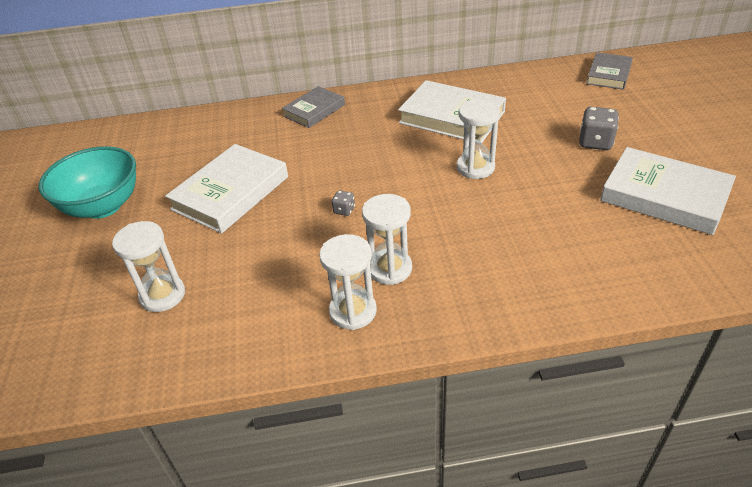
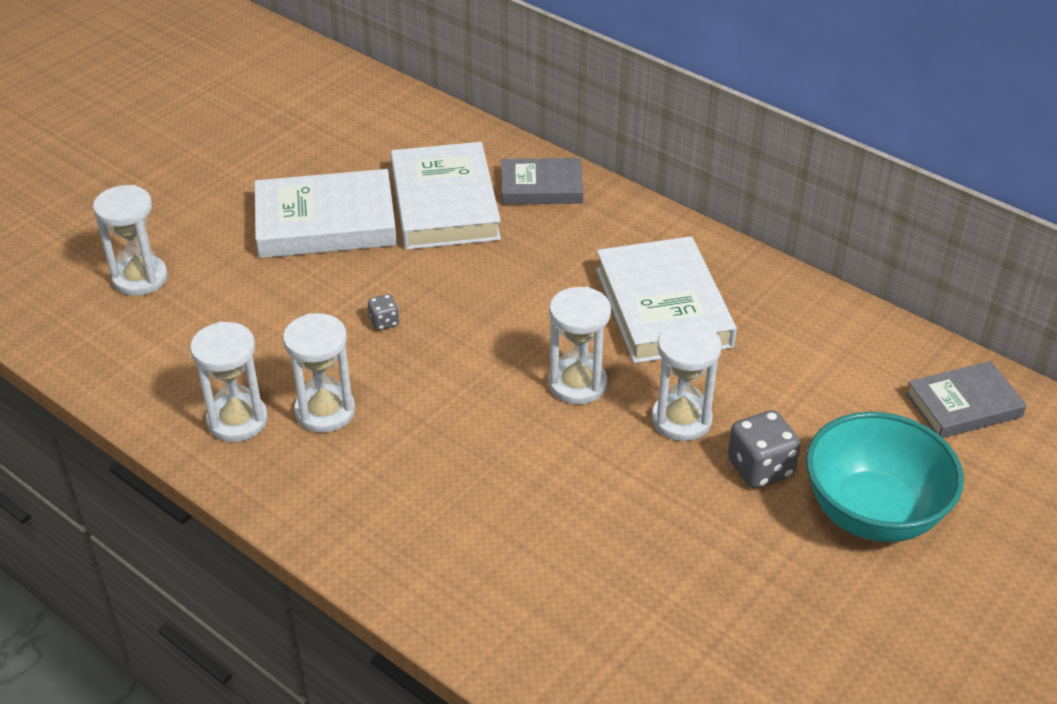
camera: 45 degrees right, 0 degrees up
(103, 206) = (217, 153): turquoise bowl -> turquoise bowl (872, 513)
(537, 149) = (681, 420): none -> white hourglass
(664, 196) = (706, 588): white book -> white book (444, 204)

